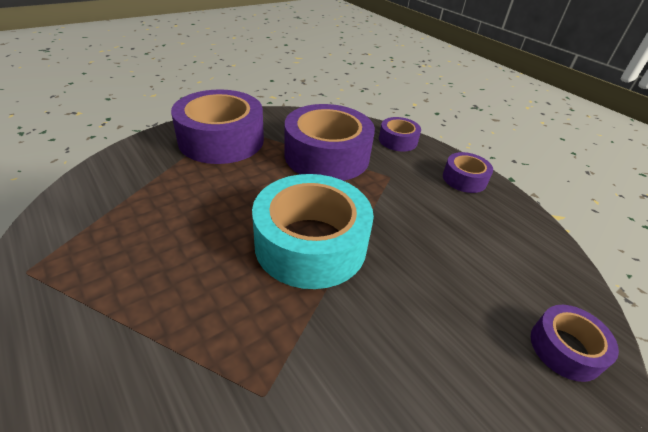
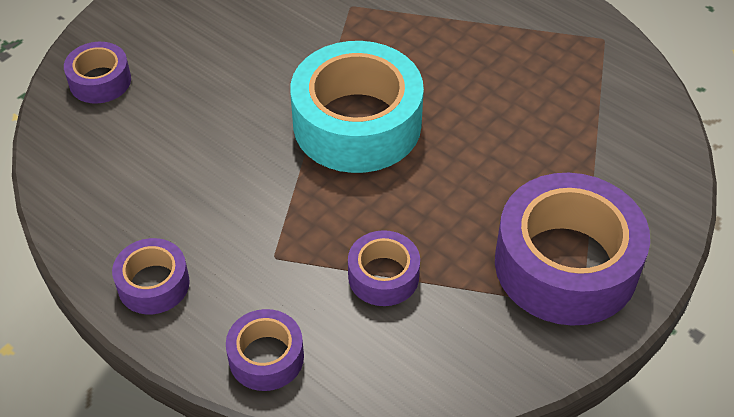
camera: 170 degrees right, 10 degrees up
(327, 156) = (383, 276): purple tape -> purple tape, size x0.49

